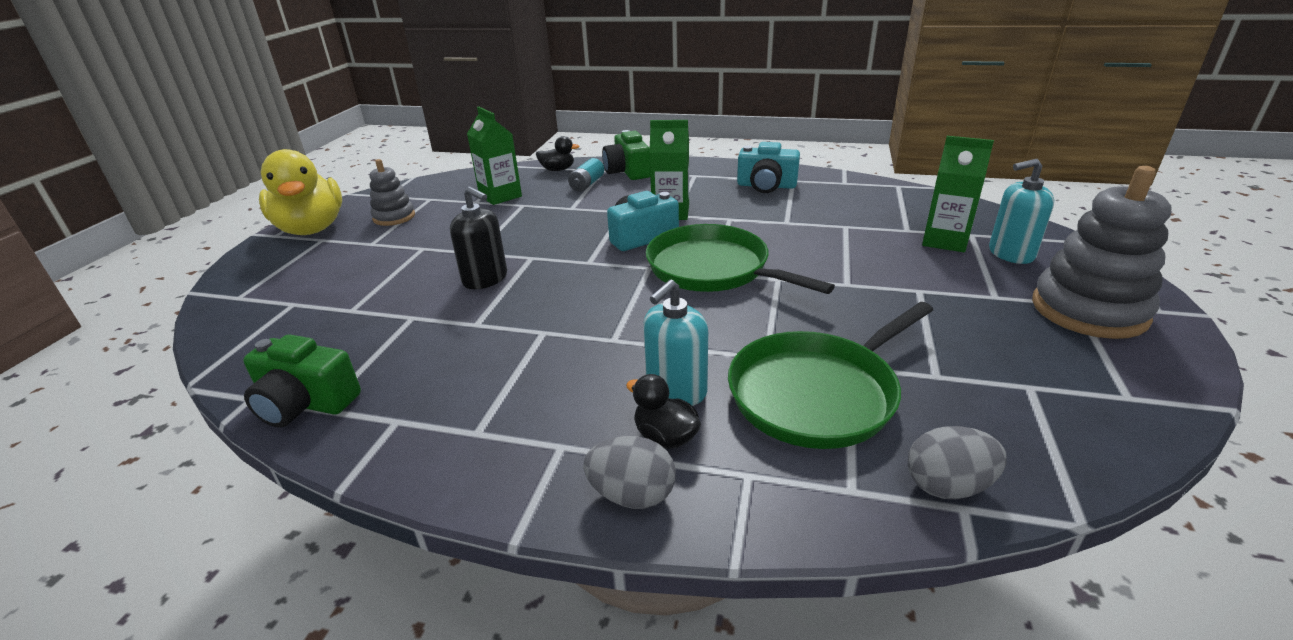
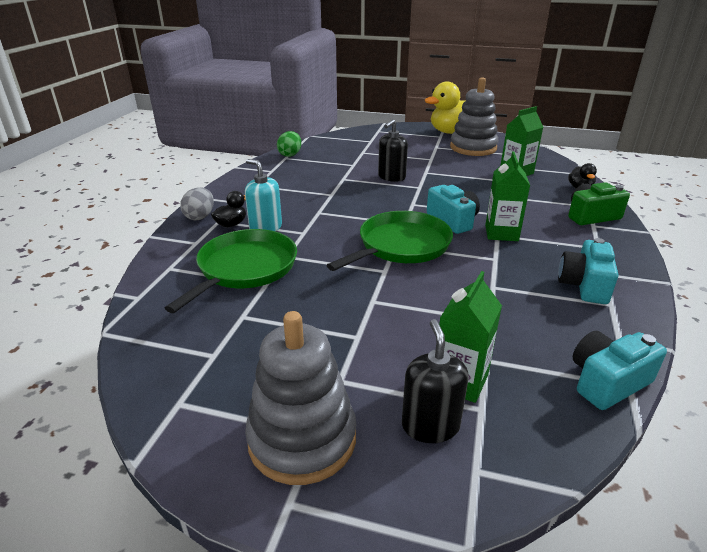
camera: 90 degrees right, 0 degrees up
(305, 403) = (290, 155): green camera -> green egg
(394, 217) = (473, 148): grey stacking toy -> grey stacking toy, size x1.78
(587, 184) = (551, 200): turquoise battery -> none
(817, 393) = (244, 268): green pan -> green pan turned 60 degrees clockwise
(900, 191) = (607, 382): none -> turquoise camera
(947, 486) = (153, 296): grey egg -> none
(1010, 253) = (430, 425): turquoise soap dispenser -> black soap dispenser

